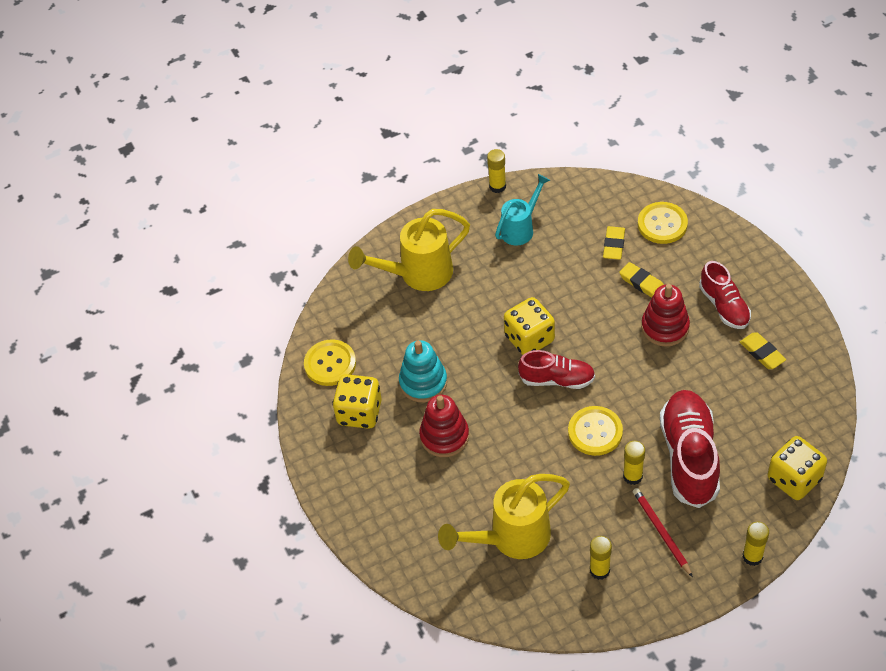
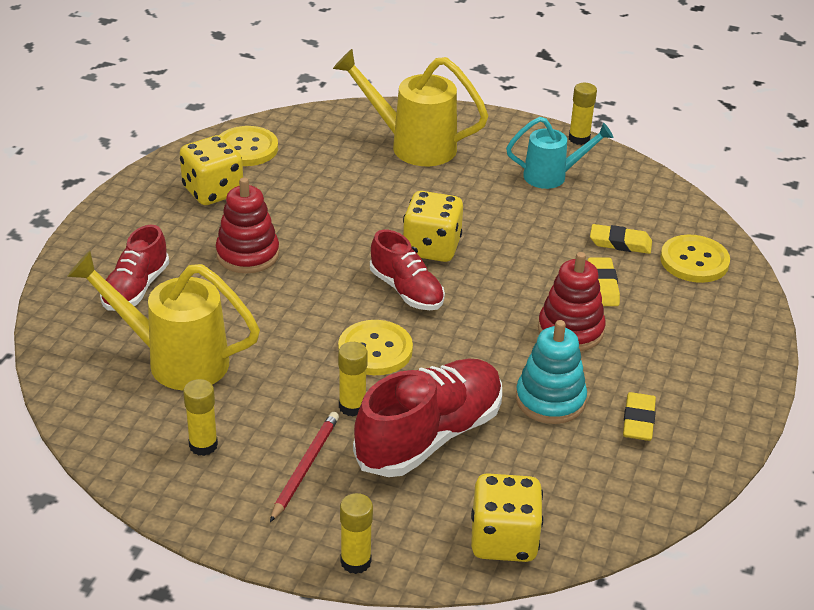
camera: 40 degrees right, 15 degrees down
(423, 382) = (294, 210): turquoise stacking toy -> turquoise stacking toy (550, 400)
(614, 245) = (620, 243): yellow eraser -> yellow eraser turned 45 degrees clockwise
(724, 306) = (658, 359): red shoe -> red shoe (136, 288)

